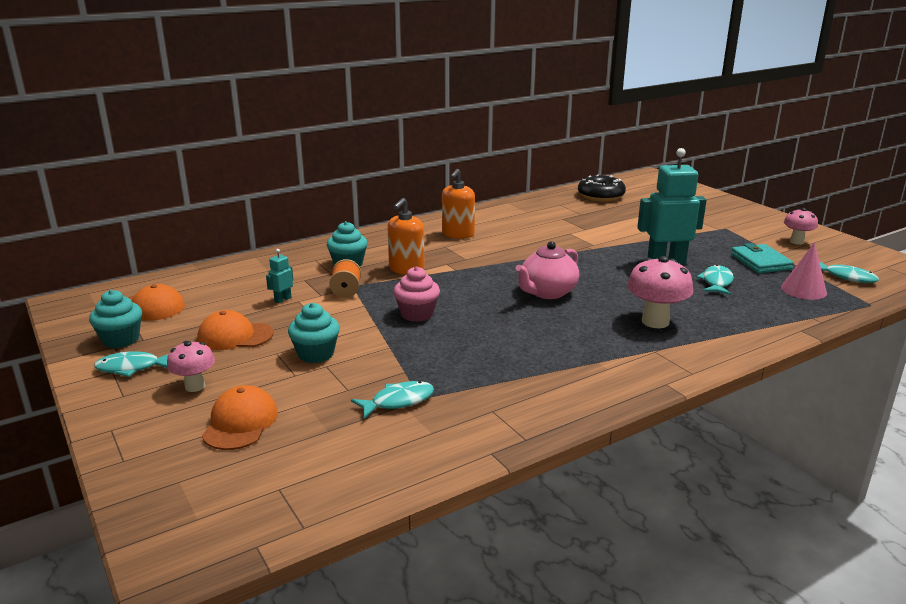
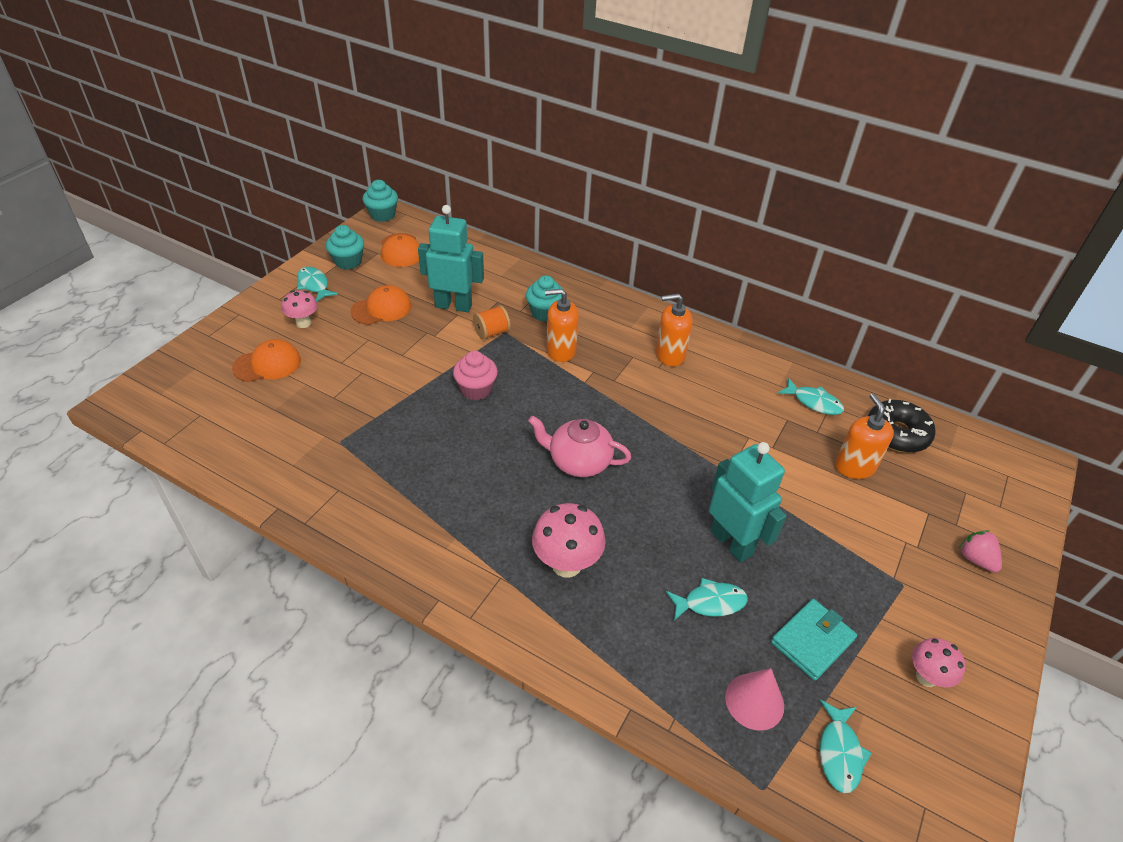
camera: 60 degrees right, 20 degrees up
(235, 336) = (381, 309): orange cap -> orange cap turned 90 degrees clockwise
(282, 300) = (453, 305): turquoise robot -> turquoise robot, size x2.34
(316, 354) = (376, 360): turquoise cupcake -> turquoise cupcake (382, 215)
(398, 401) = (328, 431): turquoise fish -> turquoise fish (814, 402)
(621, 213) = (854, 467): none -> orange soap dispenser
(715, 207) = (976, 559): none -> pink strawberry

